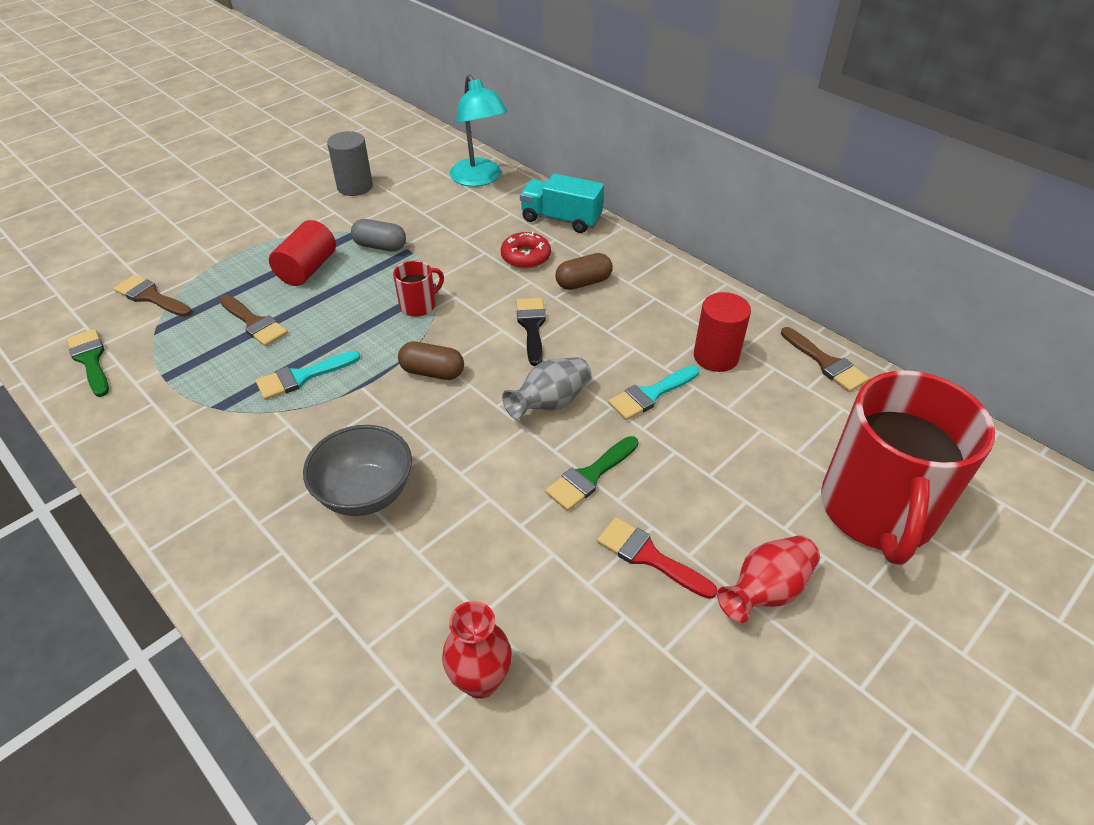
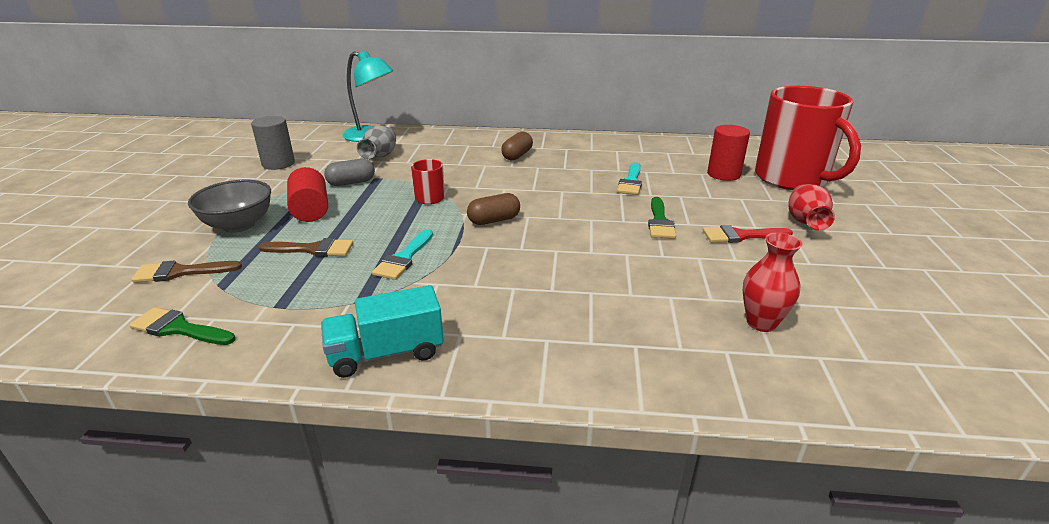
camera: 40 degrees left, 15 degrees down
(365, 493) = (551, 287): grey bowl -> grey bowl (239, 225)
(525, 256) = (463, 157): red donut -> none
(532, 327) = (520, 181): black brush -> none
(550, 403) = (587, 205): grey vase -> grey vase (380, 156)
(561, 219) = (457, 137): turquoise truck -> turquoise truck (386, 353)
(716, 356) = (635, 158): red cylinder -> red cylinder (723, 174)
(826, 363) = (685, 143): brown brush -> none

